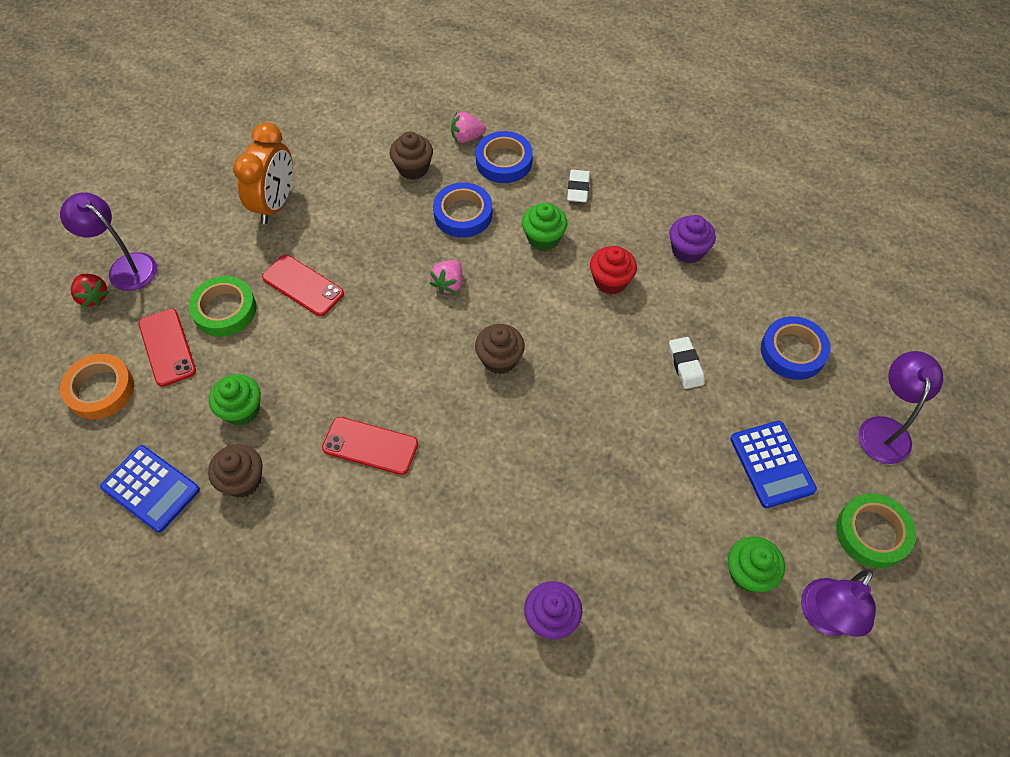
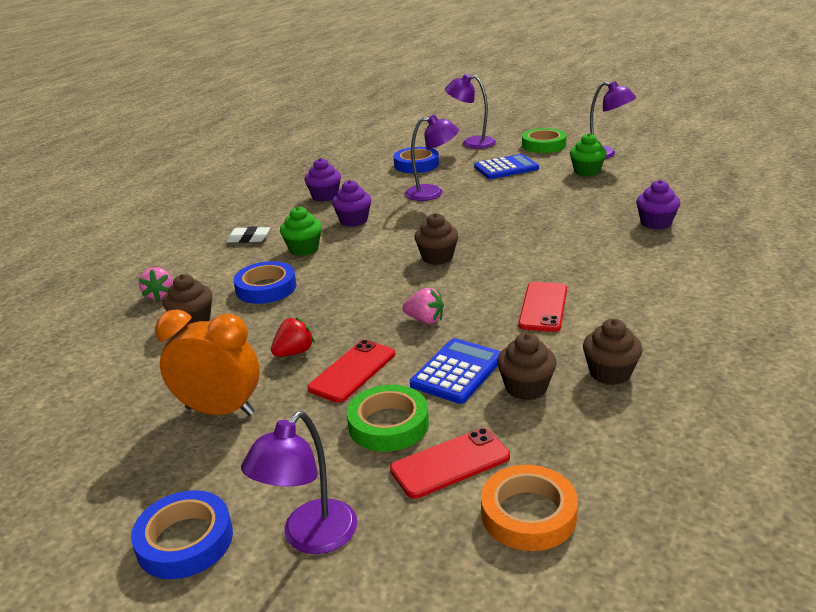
camera: 90 degrees left, 30 degrees down
(93, 297) = (367, 563): red strawberry -> red strawberry (294, 352)
(151, 488) = (649, 436): blue calculator -> blue calculator (457, 371)
(242, 410) = (526, 388): green cupcake -> brown cupcake
(448, 284) = (354, 287): pink strawberry -> pink strawberry (425, 320)
(504, 161) = (202, 273): blue tape -> blue tape (185, 541)
(610, 281) = (353, 220): red cupcake -> purple cupcake
(685, 365) = (432, 193): white eraser -> purple lamp

